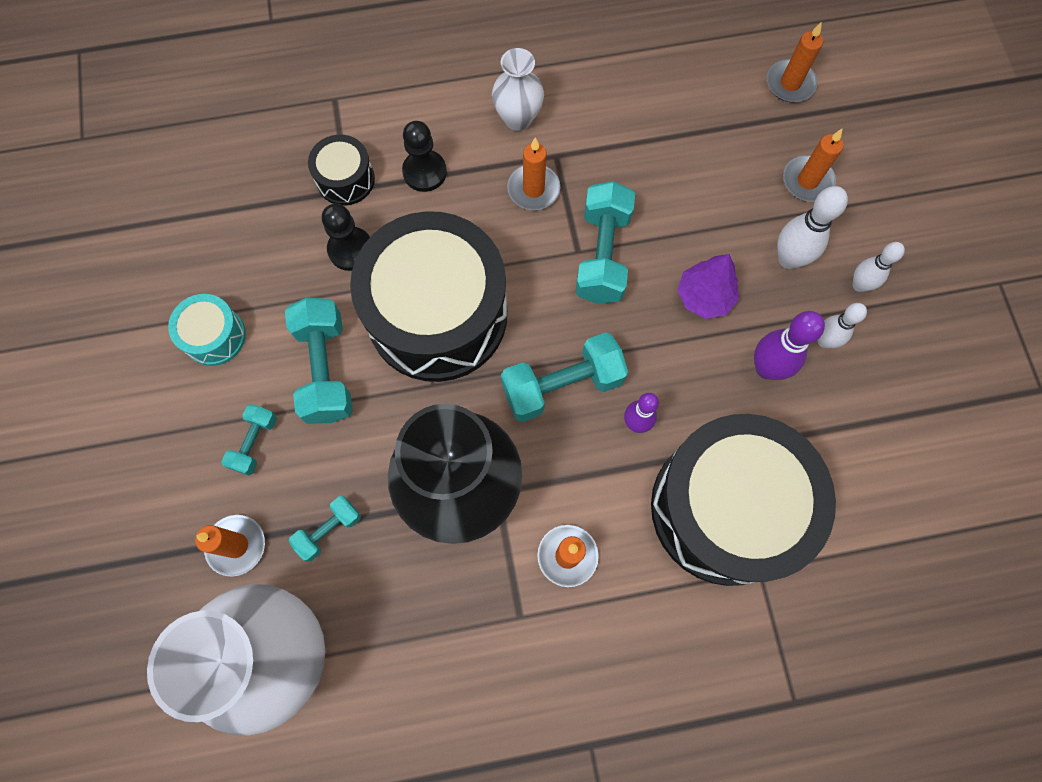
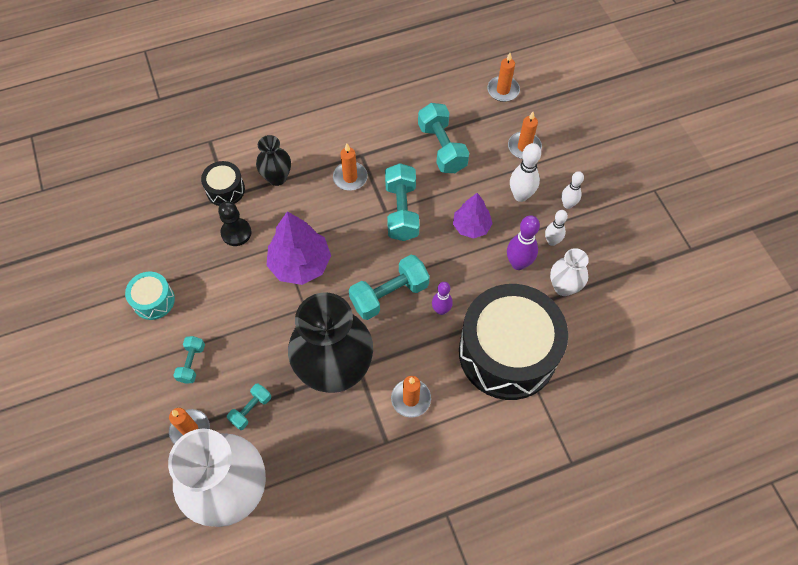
camera: 10 degrees left, 10 degrees down
(325, 369) = (231, 309): turquoise dumbbell -> turquoise dumbbell (442, 148)
(424, 172) = (277, 177): black pawn -> black vase
(437, 315) = (300, 264): black drum -> purple tree
(518, 118) = (332, 136): white vase -> white vase (563, 287)

